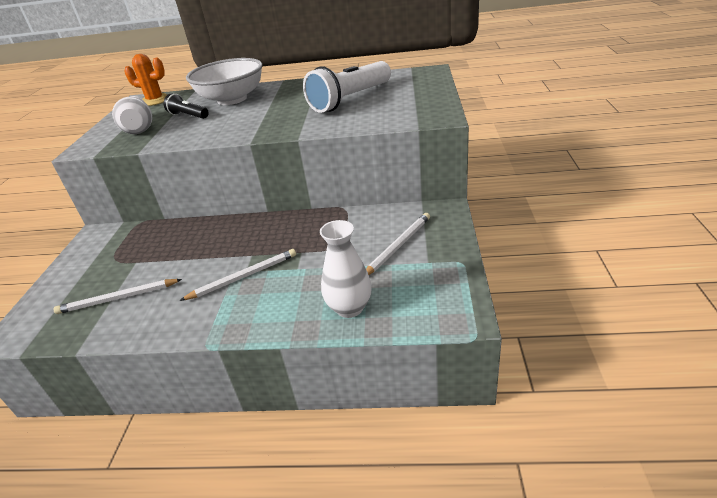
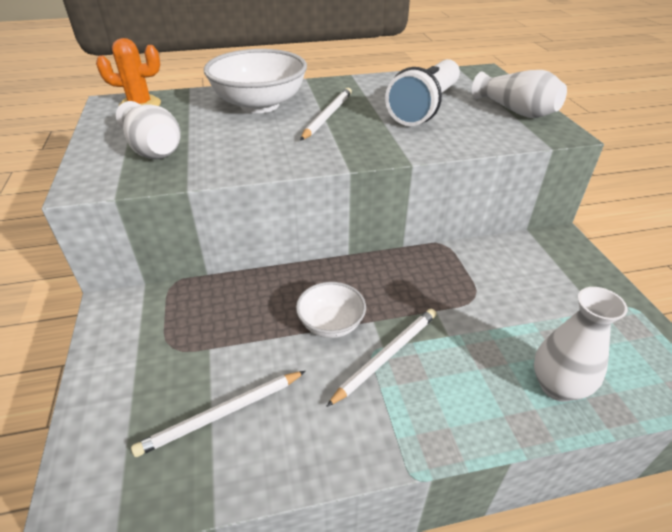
camera: 20 degrees left, 5 degrees up
(188, 116) = (215, 129): black flashlight -> none
(221, 254) = (331, 324): none -> white bowl
(398, 246) = (547, 292): white pencil -> white pencil (327, 116)
(421, 101) = (516, 111): none -> white vase

